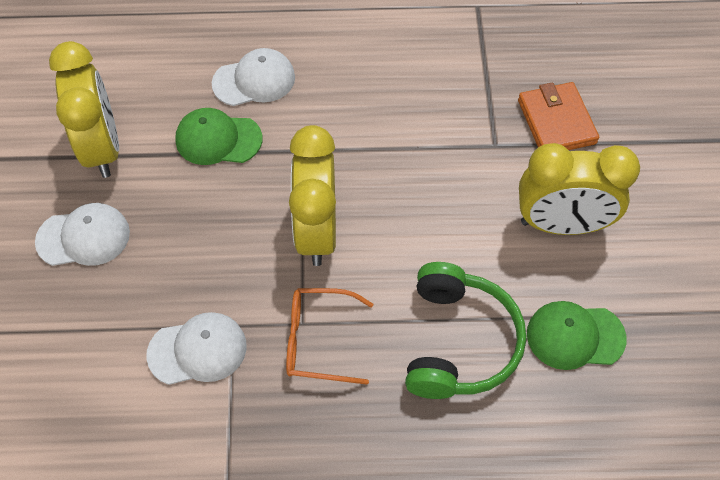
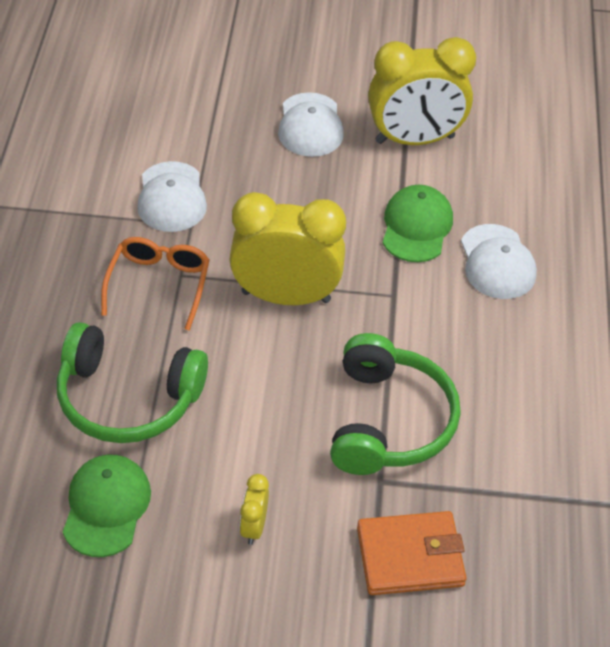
camera: 95 degrees right, 10 degrees down
(437, 144) = (388, 421): none -> green headphones
(561, 224) = (254, 527): yellow clock -> yellow clock, size x0.43

